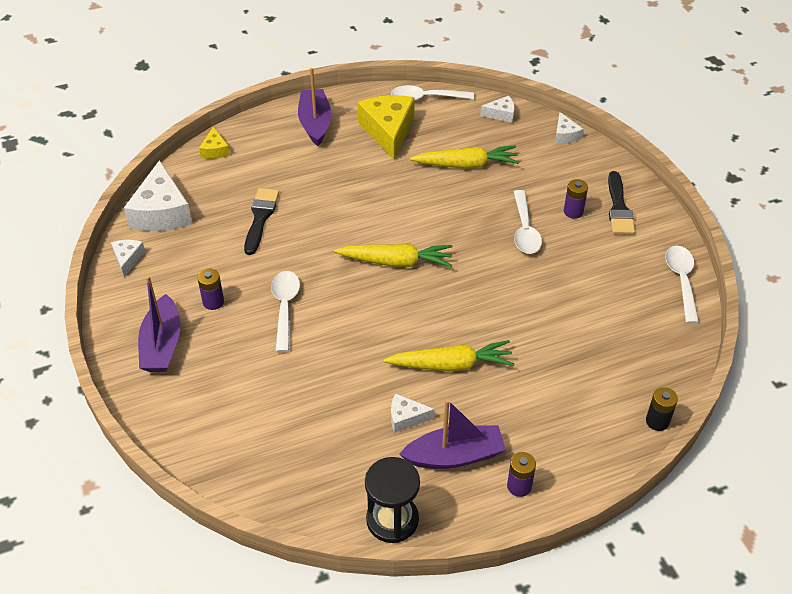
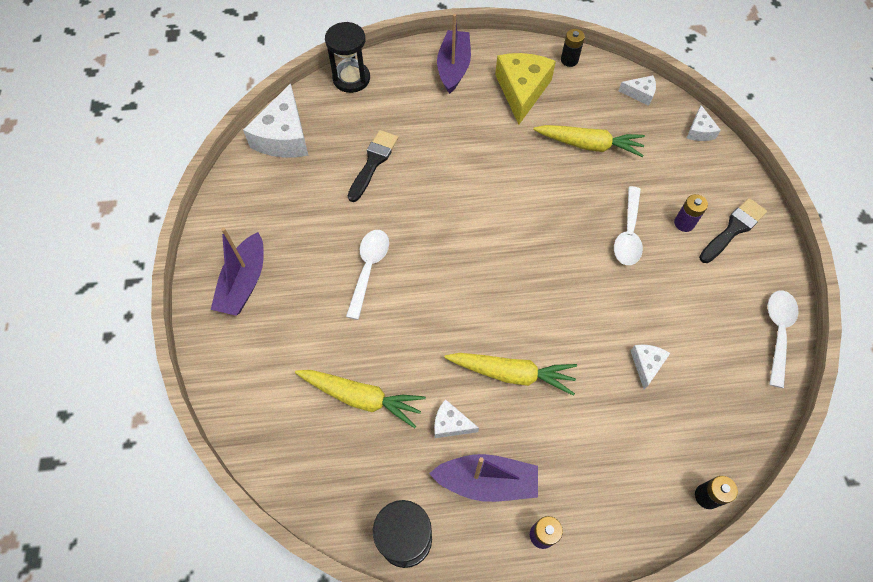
camera: 15 degrees right, 15 degrees up
(128, 259) = (239, 181): white cheese -> white cheese (646, 364)
(213, 302) = (304, 246): purple battery -> none
(215, 150) = (351, 79): yellow cheese -> black hourglass
(396, 262) = (489, 242): yellow carrot -> yellow carrot (361, 398)
(426, 98) = (569, 60): white spoon -> black battery
(619, 208) = (733, 229): black brush -> black brush turned 150 degrees counterclockwise

